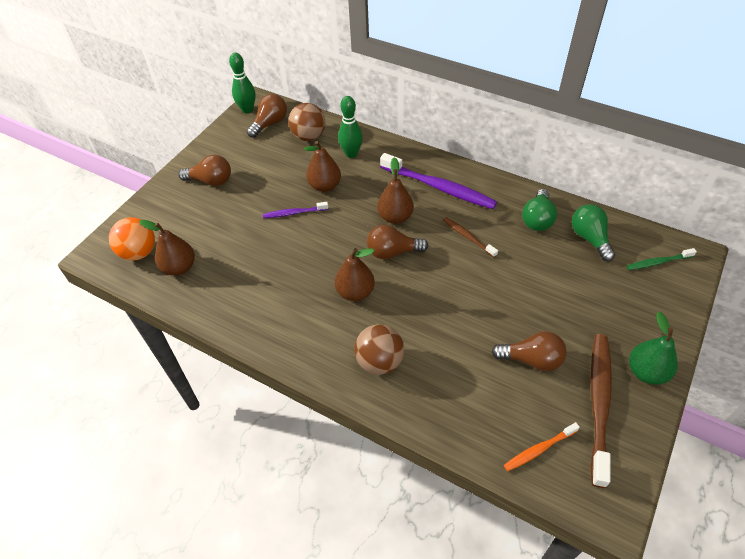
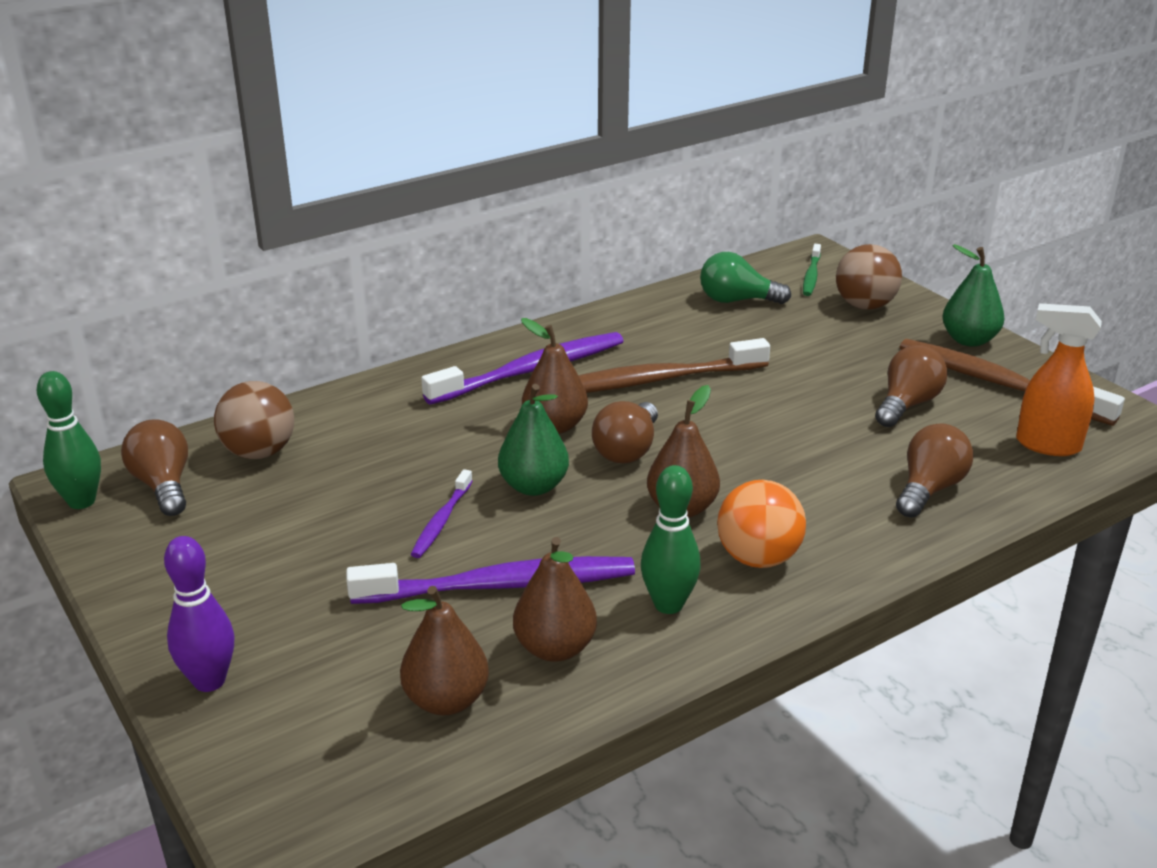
camera: 65 degrees left, 20 degrees down
(139, 252) = (345, 753): orange ball -> orange ball (758, 558)
(162, 197) = (209, 681): none -> purple bowling pin
(211, 181) = (239, 600): brown light bulb -> brown light bulb (929, 489)
(259, 252) = (501, 586): none -> purple toothbrush
(324, 186) = (409, 471): brown pear -> brown pear (555, 648)
(339, 231) = (534, 486): none -> green pear
(351, 154) = (361, 423): green bowling pin -> green bowling pin (668, 604)
(379, 361) = (836, 525): brown ball -> brown ball (864, 306)
(468, 237) = (654, 380): brown toothbrush -> brown toothbrush, size x1.97
(537, 219) = (670, 321): green light bulb -> none
(539, 449) = (1047, 445): orange toothbrush -> orange spray bottle

